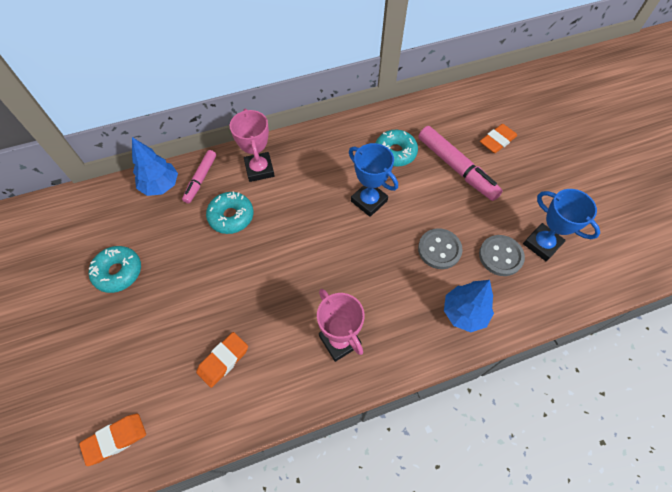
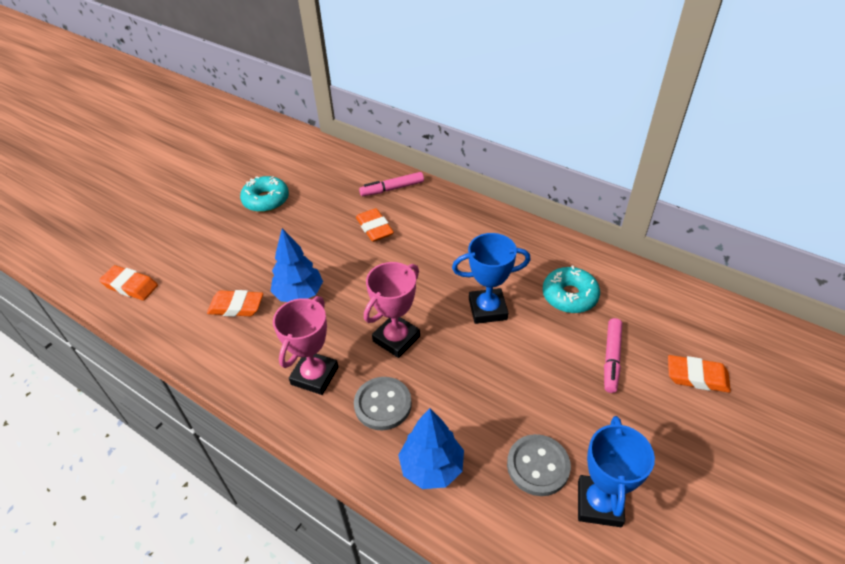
camera: 55 degrees right, 15 degrees down
(161, 186) = (363, 172): blue tree -> blue tree (299, 294)
(231, 216) = (374, 228): turquoise donut -> orange eraser
(259, 169) = (440, 215): pink trophy -> pink trophy (396, 339)
(369, 201) = (487, 309): blue trophy -> blue trophy turned 75 degrees clockwise
(439, 249) = (489, 401): grey button -> grey button (383, 404)
(456, 168) = (611, 358): pink marker -> pink marker, size x0.60

